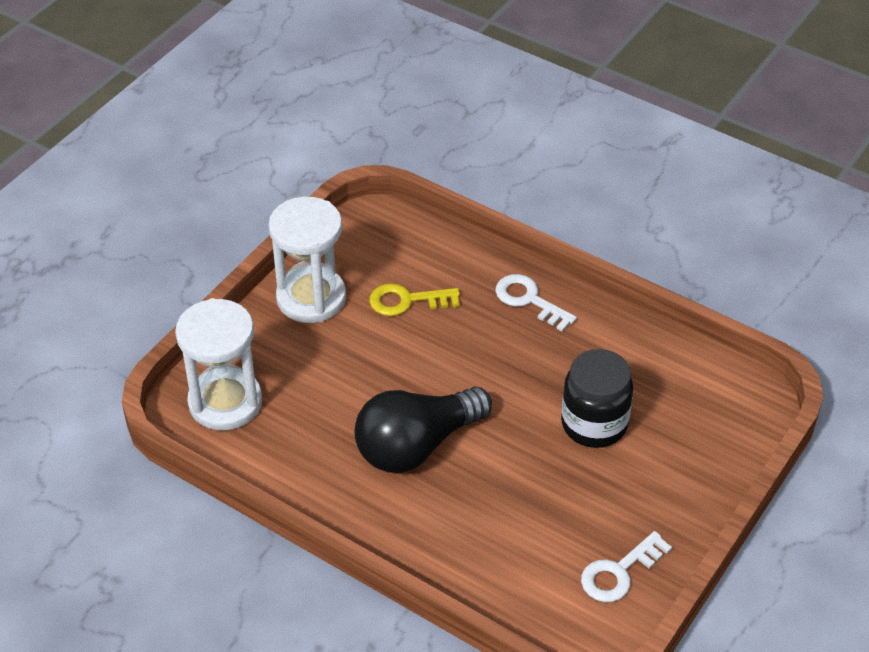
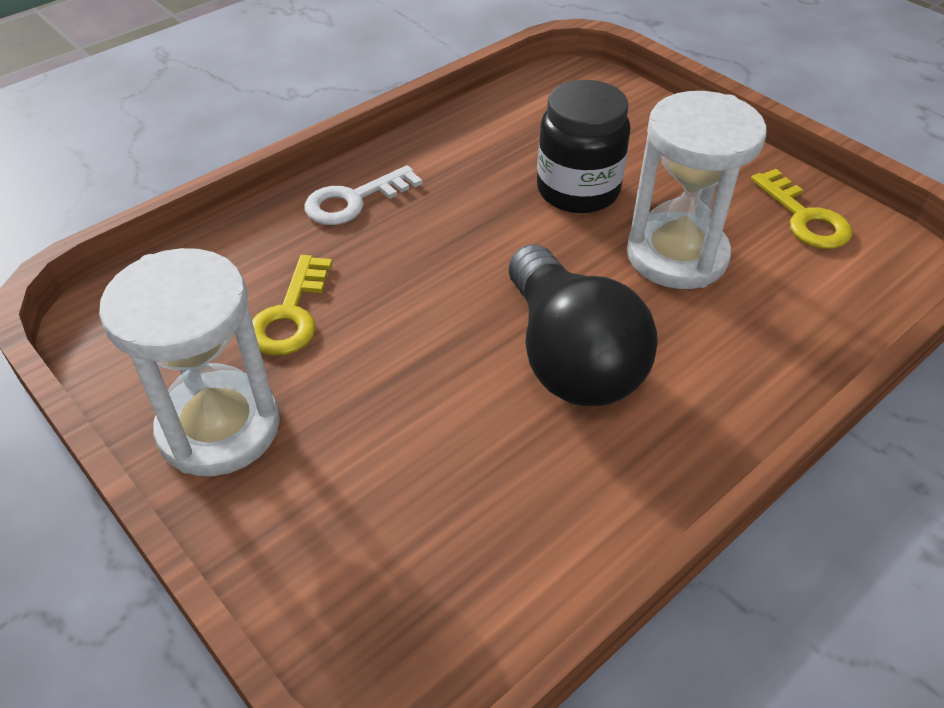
camera: 75 degrees left, 0 degrees up
(225, 402) = (400, 599): white hourglass -> white hourglass (676, 255)
(619, 572) = (804, 217): white key -> yellow key

